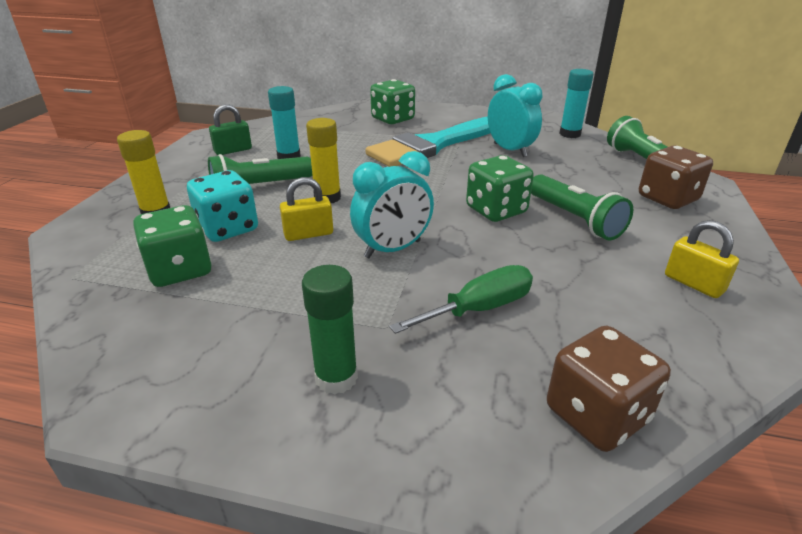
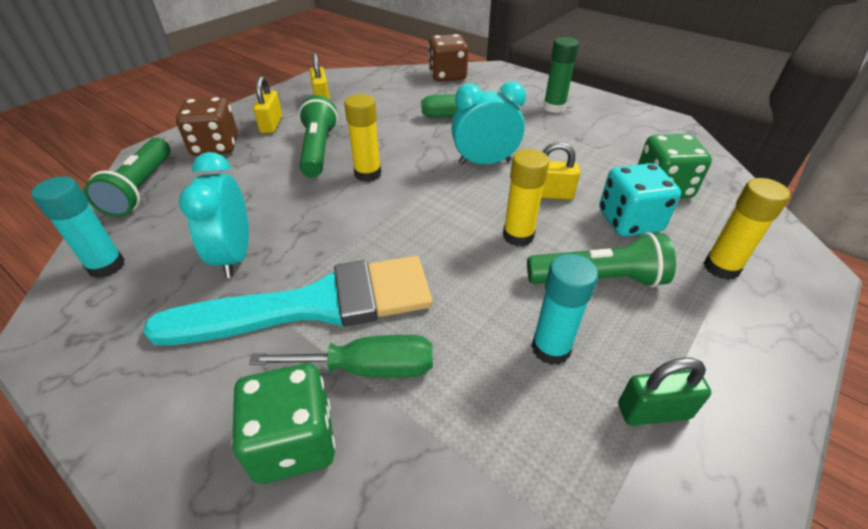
camera: 155 degrees left, 10 degrees up
(381, 136) = (368, 368): none -> green screwdriver
(496, 210) = (367, 174): green dice -> yellow glue stick
(670, 231) = (271, 124): none -> yellow padlock

